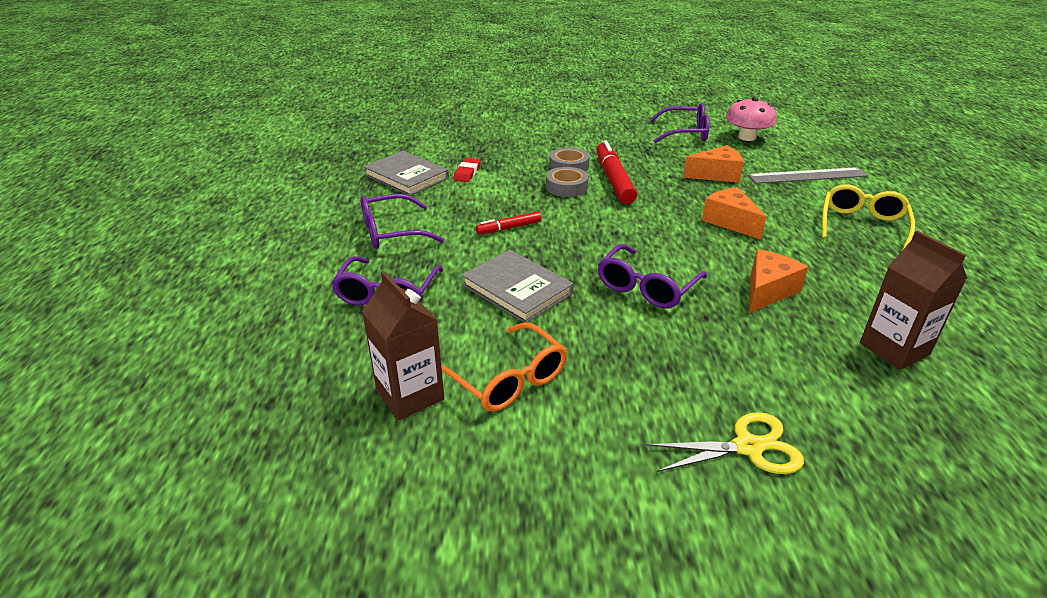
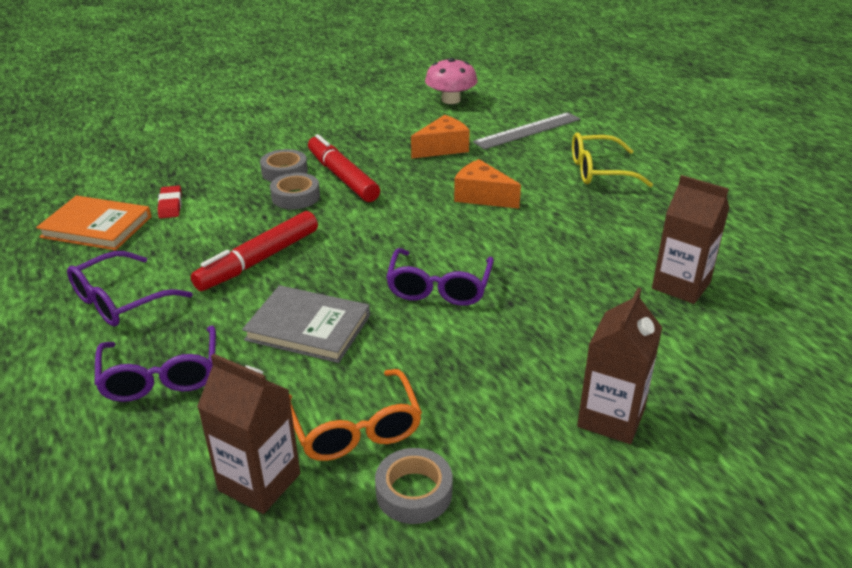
camera: 25 degrees left, 0 degrees up
(406, 176) = (97, 227): grey book -> orange book
(508, 379) = (356, 429): orange glasses -> orange glasses turned 45 degrees clockwise
(509, 228) = (258, 260): red marker -> red marker, size x1.85
(526, 447) = (414, 492): none -> grey tape
(685, 133) = (387, 107): purple glasses -> none
(748, 447) = (611, 418): yellow scissors -> brown carton
(767, 291) = (551, 260): orange cheese -> none
(862, 225) = (599, 171): yellow glasses -> yellow glasses turned 90 degrees counterclockwise

